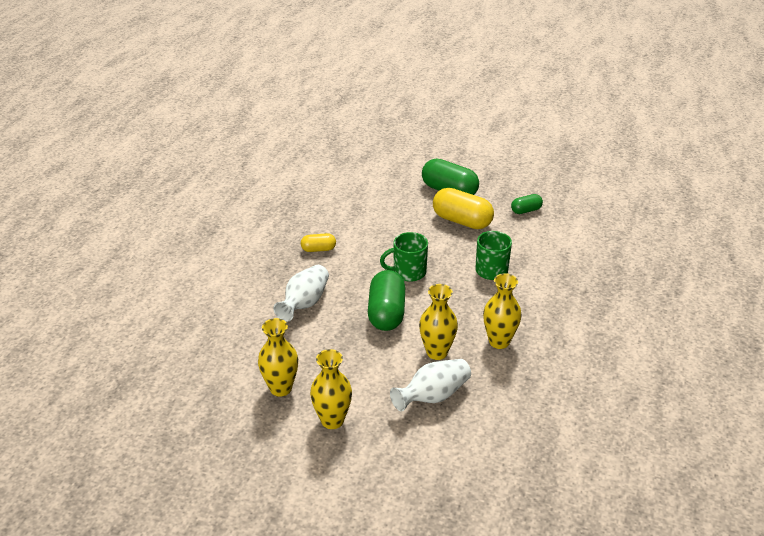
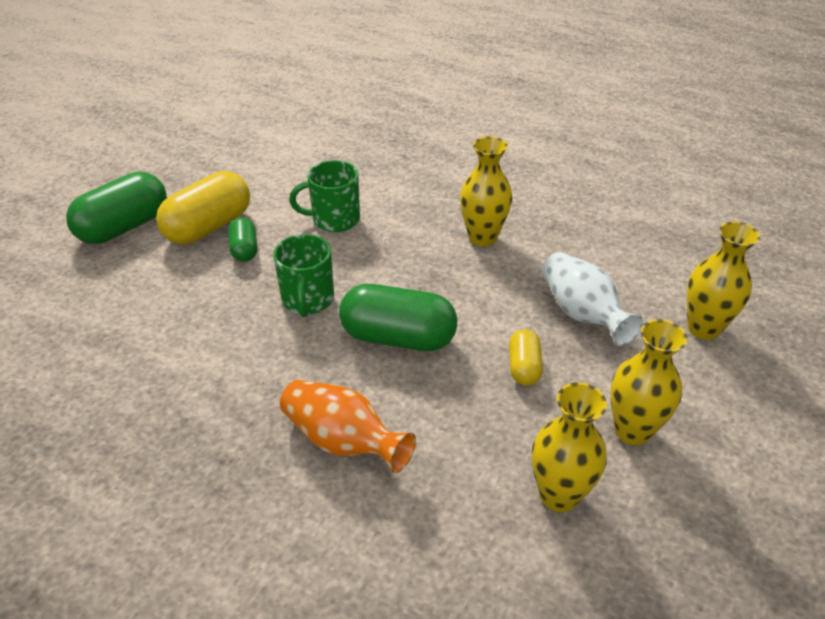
camera: 80 degrees left, 5 degrees up
(304, 303) = (343, 441): white vase -> orange vase
(318, 249) = (195, 406): yellow capsule -> yellow capsule (524, 367)
(437, 352) = (495, 297): yellow vase -> yellow vase (703, 328)
(526, 210) = (218, 167): green capsule -> green capsule (244, 249)

